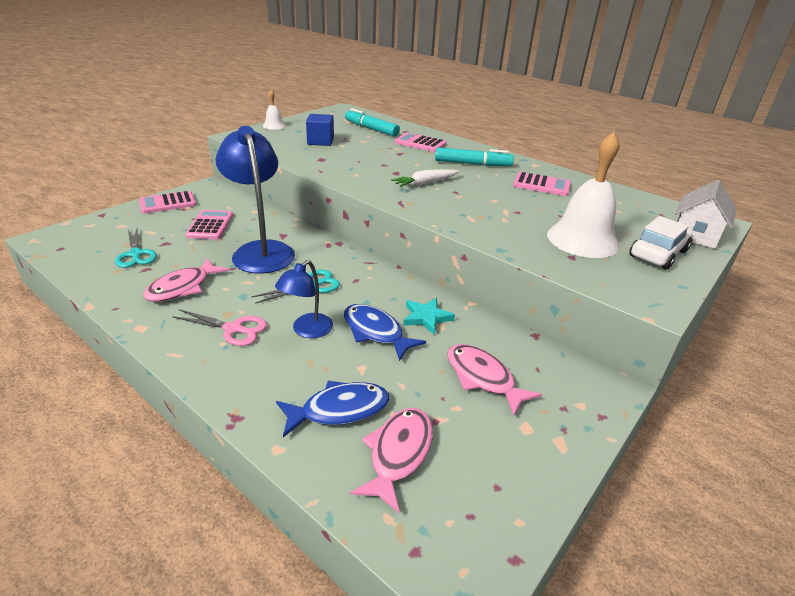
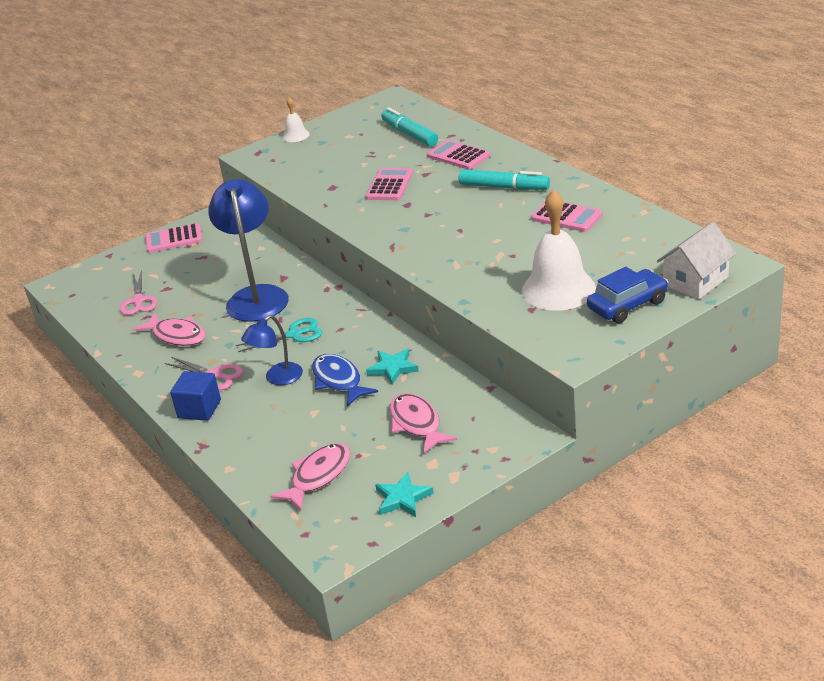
camera: 20 degrees right, 0 degrees up
(135, 254) = (138, 301): turquoise scissors -> pink scissors
(182, 287) = (177, 335): pink fish -> pink fish turned 105 degrees counterclockwise
(210, 225) = (212, 266): pink calculator -> pink calculator (389, 185)
(320, 141) = (341, 159): blue cube -> blue cube (199, 409)
(339, 410) = (284, 443): blue fish -> none
(425, 183) = (432, 219): white carrot -> none
(518, 480) = (402, 498): none -> turquoise star
(658, 253) = (627, 305): white car -> blue car

